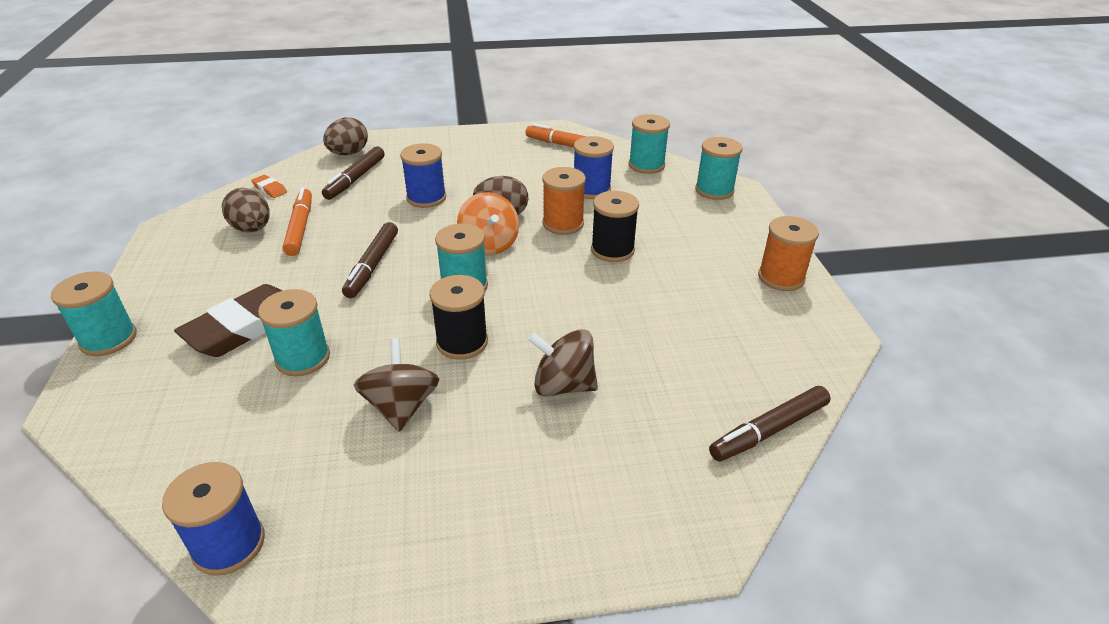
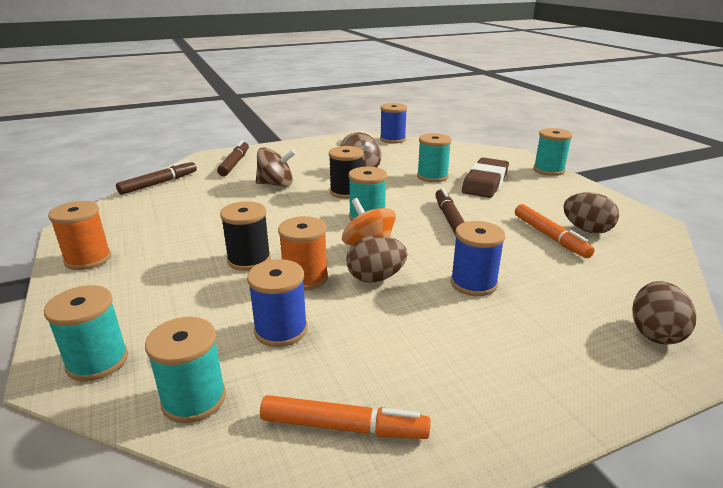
camera: 165 degrees right, 10 degrees down
(270, 189) = (646, 266): orange eraser -> none
(355, 179) = (582, 294): brown marker -> brown marker (234, 163)

